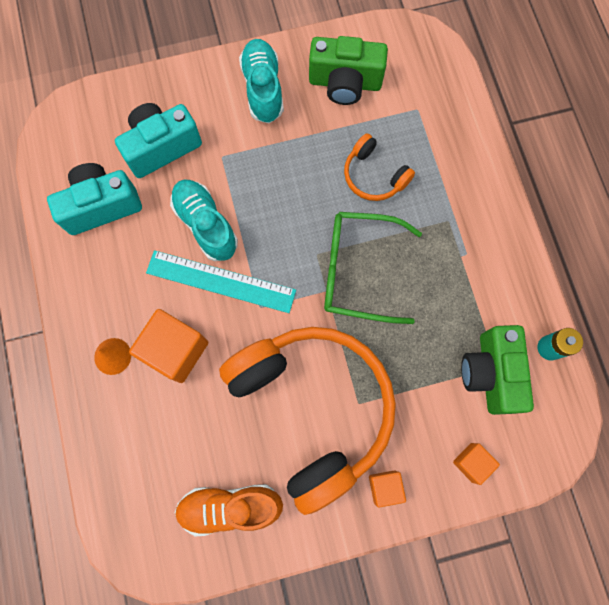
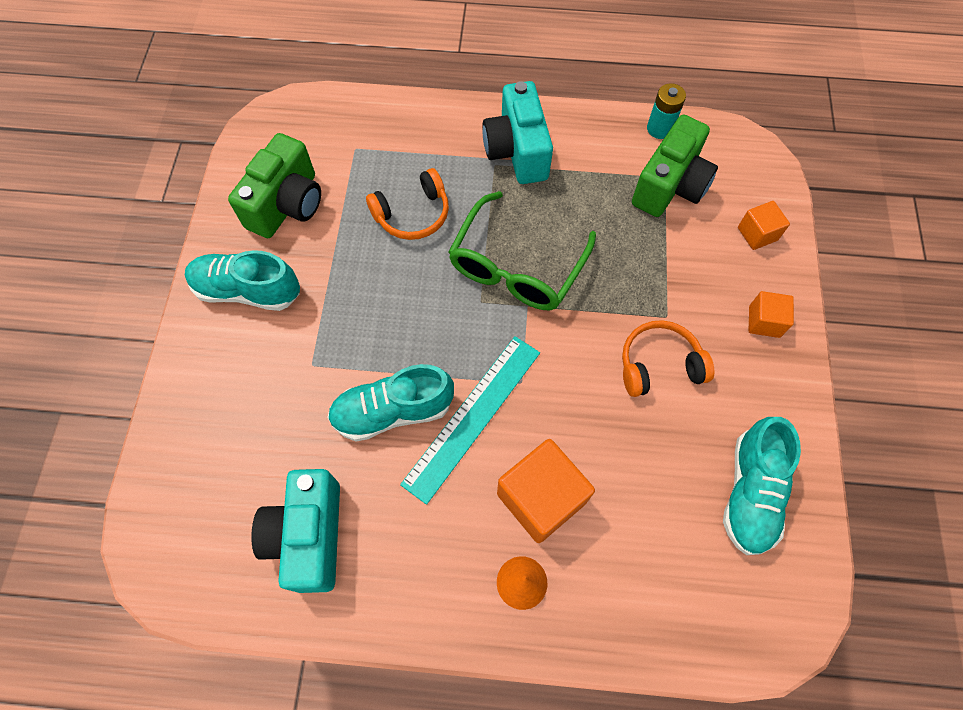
camera: 70 degrees left, 10 degrees down
(162, 147) = (264, 432): turquoise camera -> turquoise camera (517, 151)
(230, 506) = (750, 492): orange shoe -> turquoise shoe
(312, 408) = (659, 365): orange headphones -> orange headphones, size x0.44
(490, 373) = (670, 186): green camera -> green camera turned 75 degrees counterclockwise

